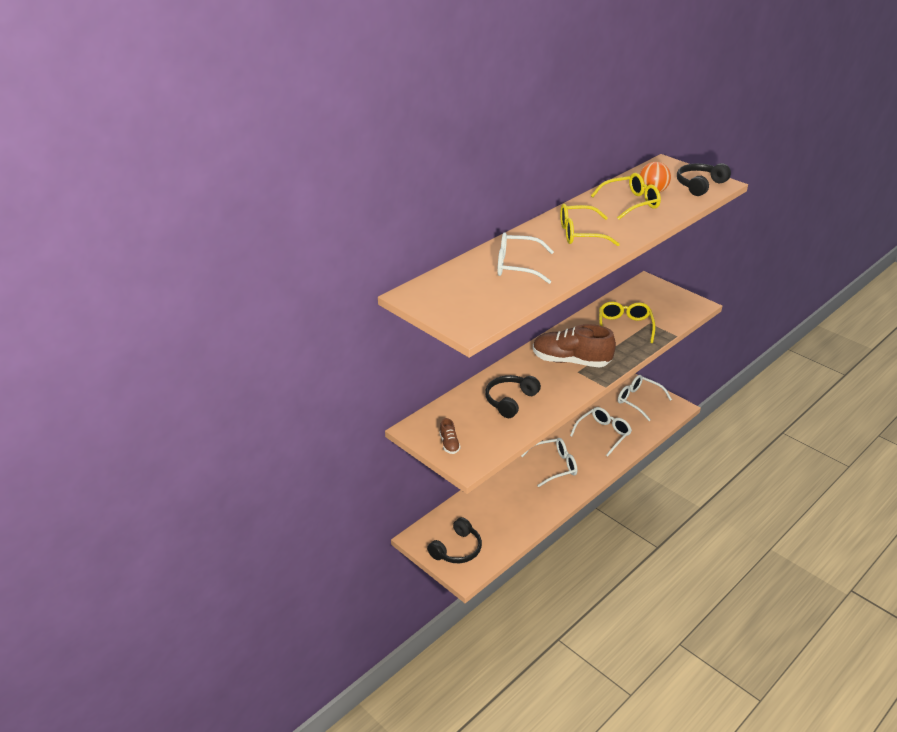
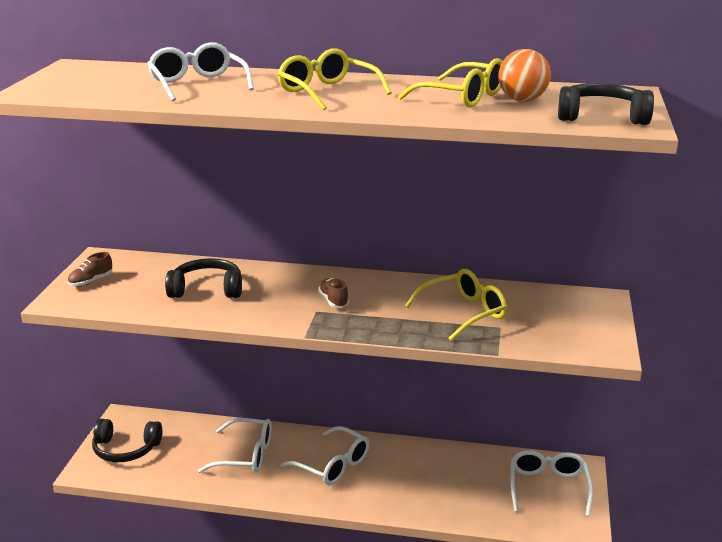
camera: 55 degrees right, 10 degrees down
(571, 361) = (333, 301): brown shoe -> brown shoe, size x0.43
(603, 434) = (439, 482): white glasses -> white glasses (246, 455)

